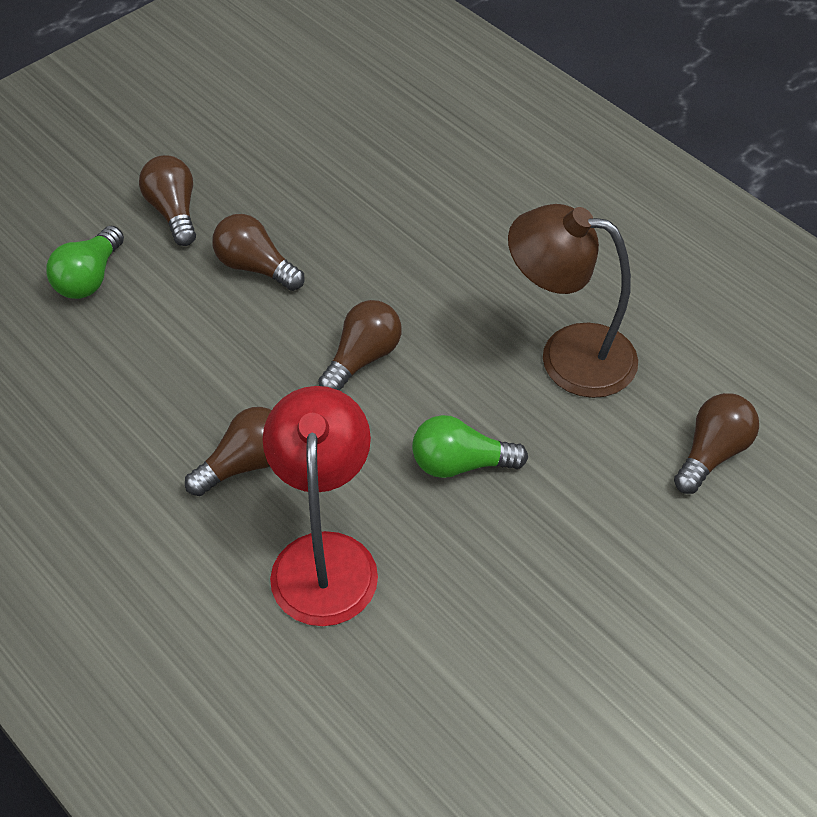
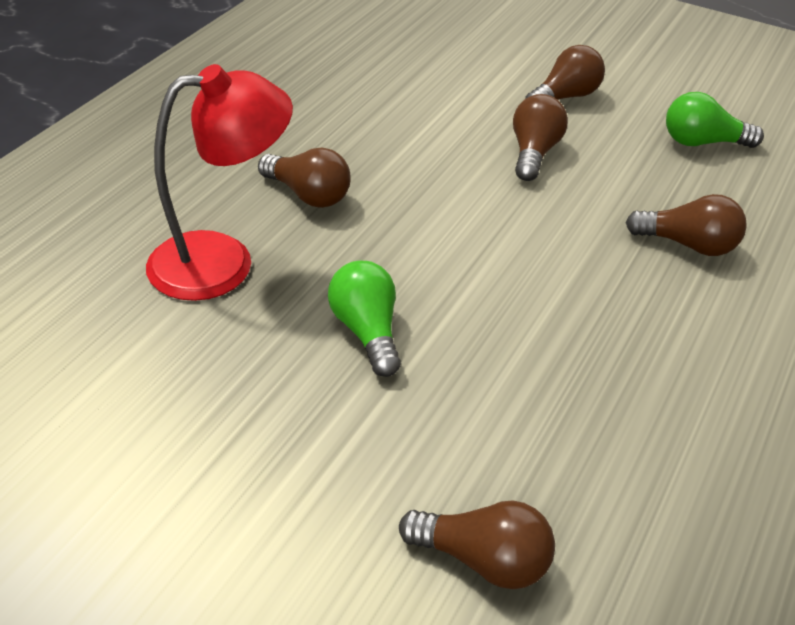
camera: 70 degrees right, 10 degrees down
(89, 278) = (462, 75): green light bulb -> green light bulb (702, 142)
(362, 358) = (465, 238): brown light bulb -> brown light bulb (688, 245)
(568, 355) = (559, 392): brown lamp -> none

